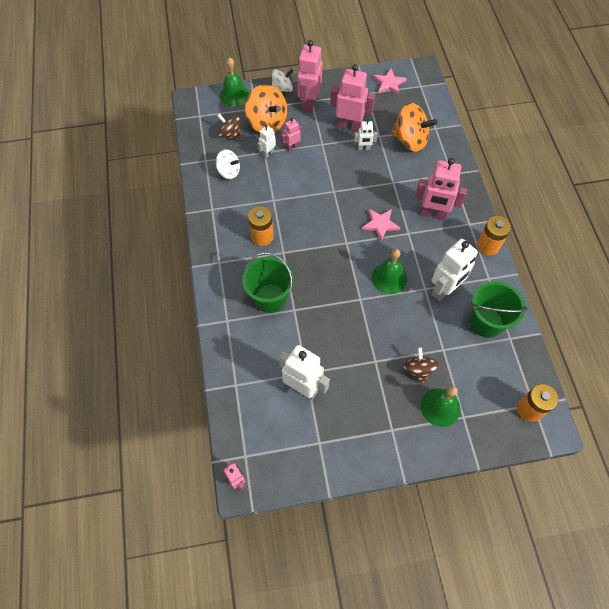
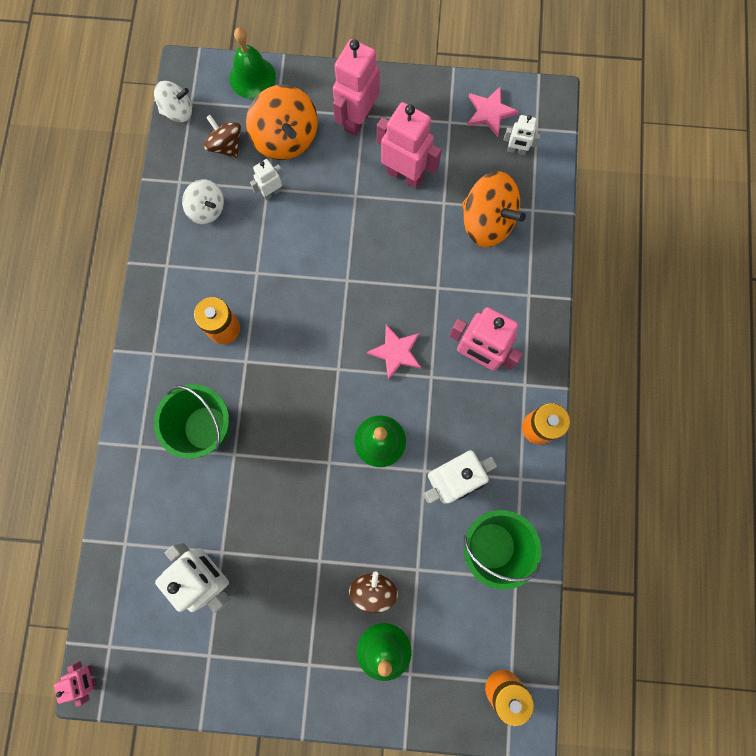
camera: 15 degrees right, 15 degrees up
(282, 88) = (326, 83): white spinning top -> white spinning top (178, 111)
(292, 147) = (310, 190): pink robot -> none
(364, 148) = (414, 219): white robot -> white robot (516, 150)

